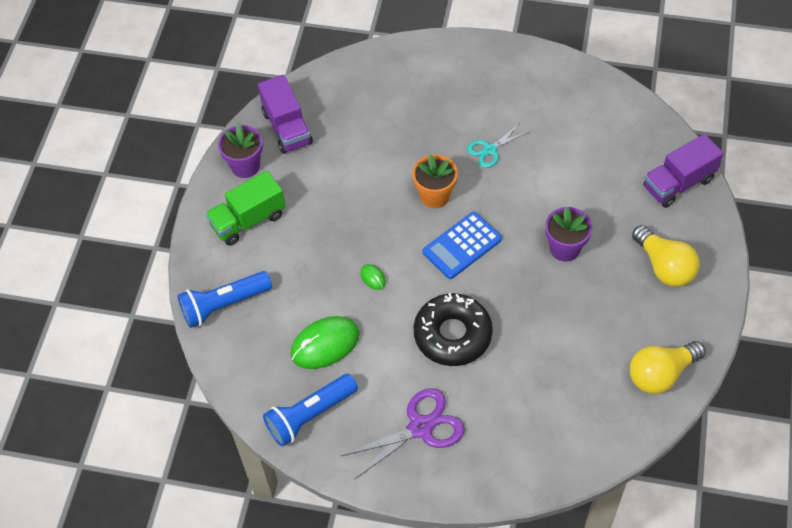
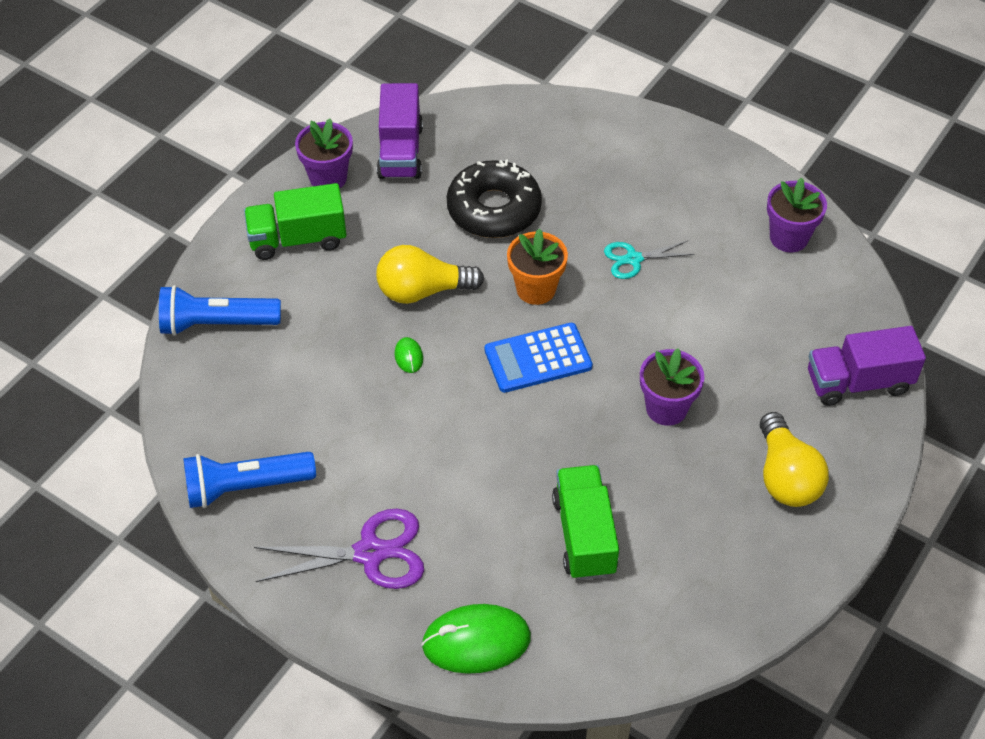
camera: 20 degrees right, 5 degrees down
(325, 344) = (309, 412): green mouse -> green mouse (476, 641)
(452, 335) = (469, 459): black donut -> black donut (494, 209)
(555, 358) = (584, 535): none -> green truck
(585, 97) = (788, 238): none -> purple flower pot
(661, 374) = (711, 607): yellow light bulb -> yellow light bulb (422, 291)

